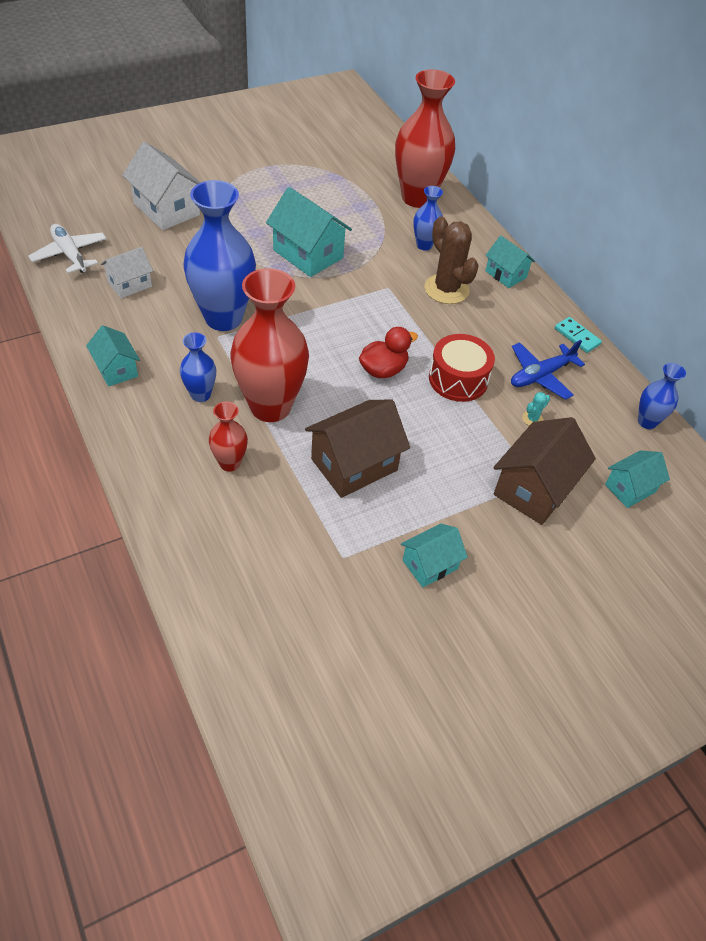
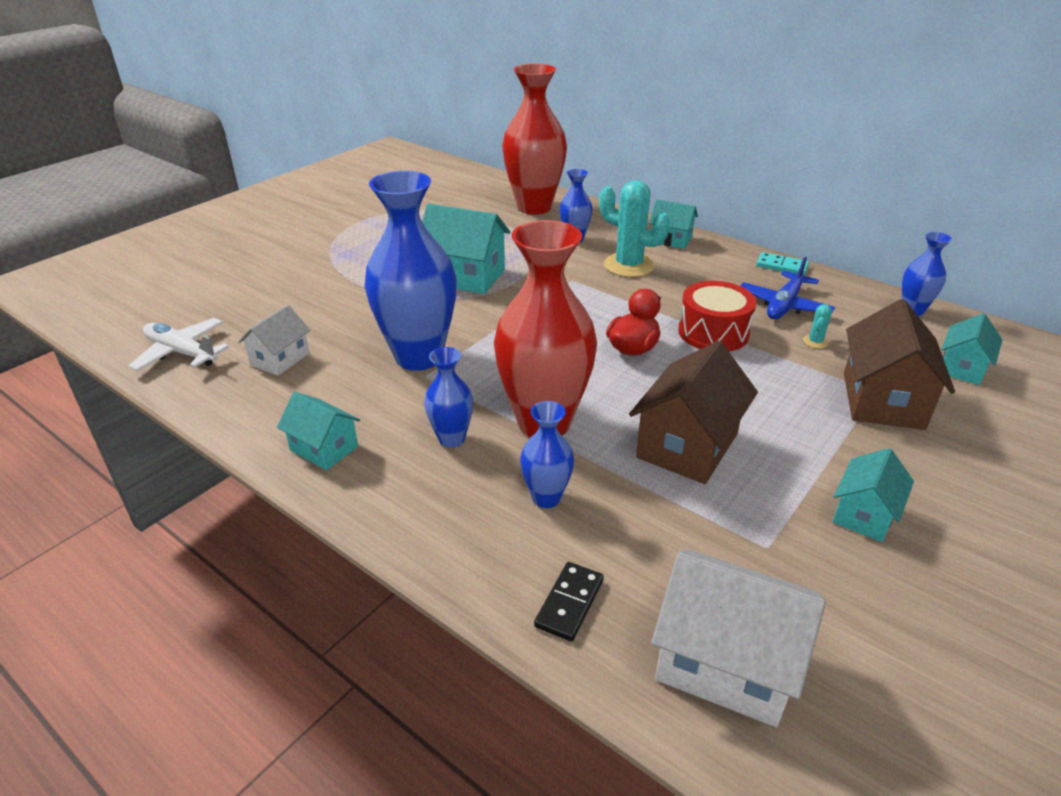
camera: 20 degrees left, 15 degrees down
(167, 209) = (276, 281): white house -> white house (726, 662)
(191, 537) = (569, 603): none -> black domino
(230, 463) = (546, 497): red vase -> blue vase
(446, 289) = (629, 265): brown cactus -> turquoise cactus

